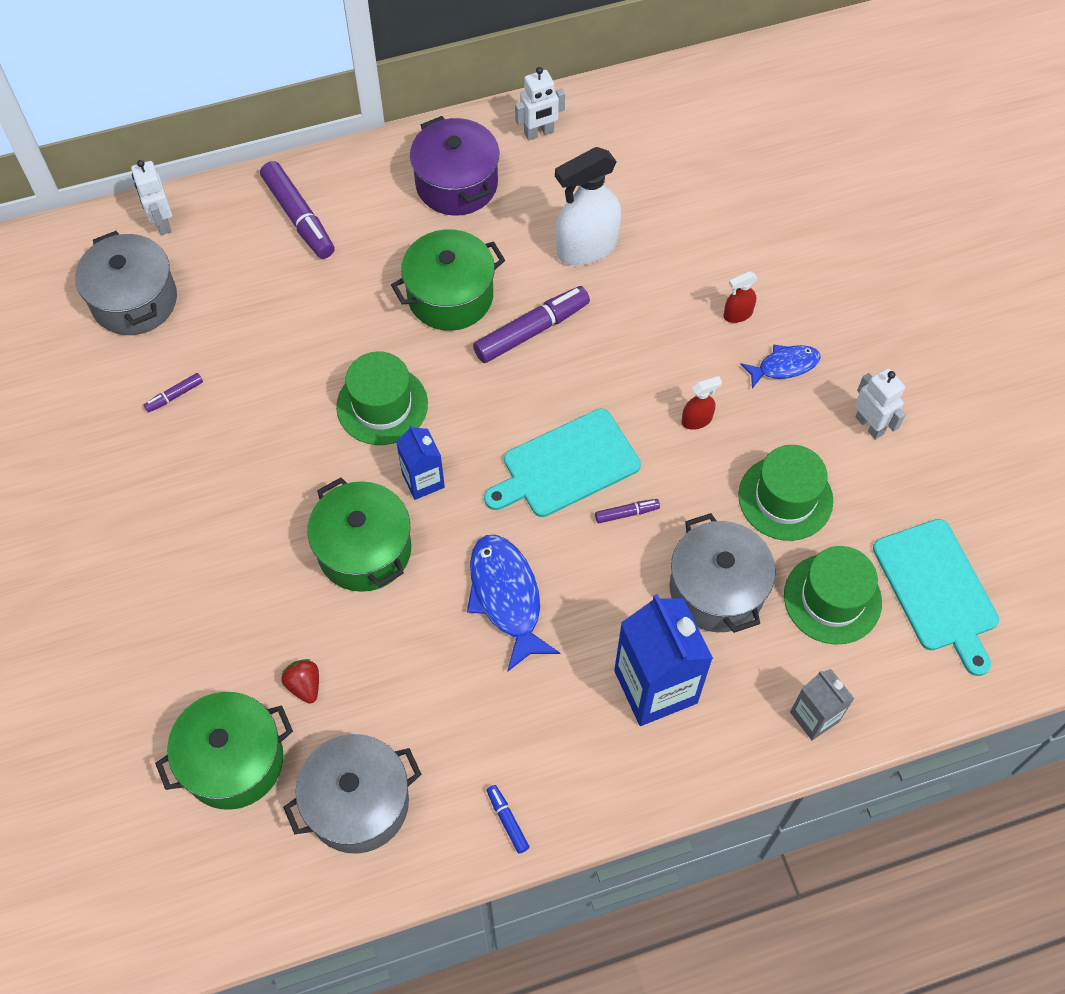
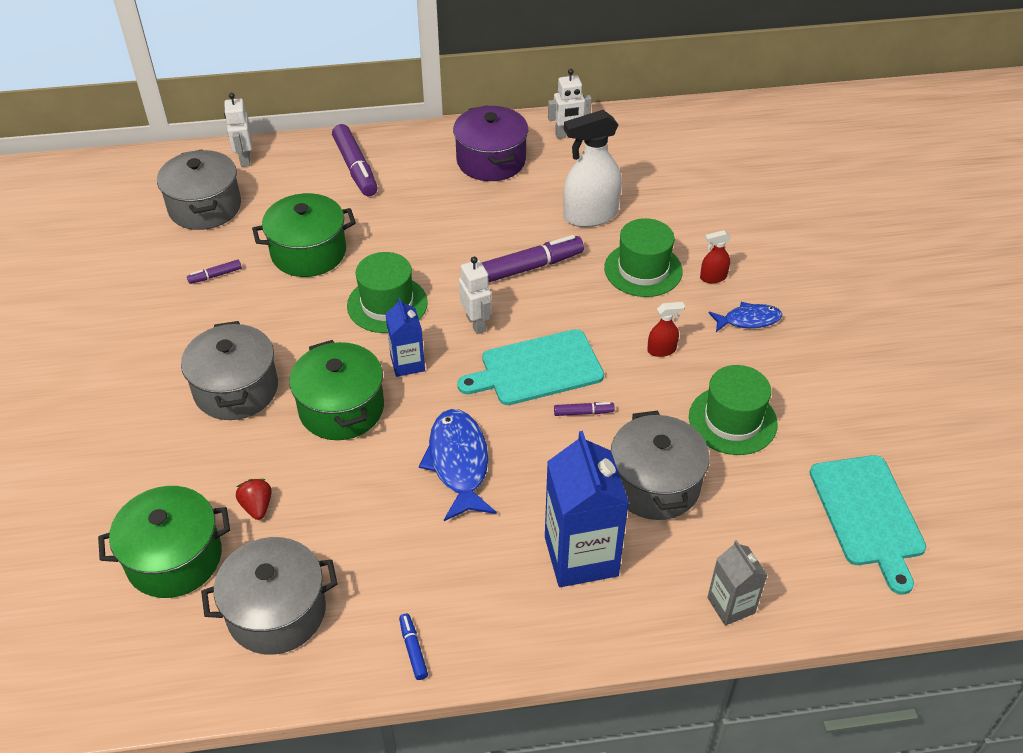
camera: 10 degrees right, 15 degrees down
(241, 544) = (236, 389): none -> grey pot
(450, 296) = (466, 235): green pot -> green pot (308, 252)
(832, 598) = (764, 507): green hat -> green hat (643, 269)
(869, 425) = (820, 374): white robot -> white robot (476, 323)

